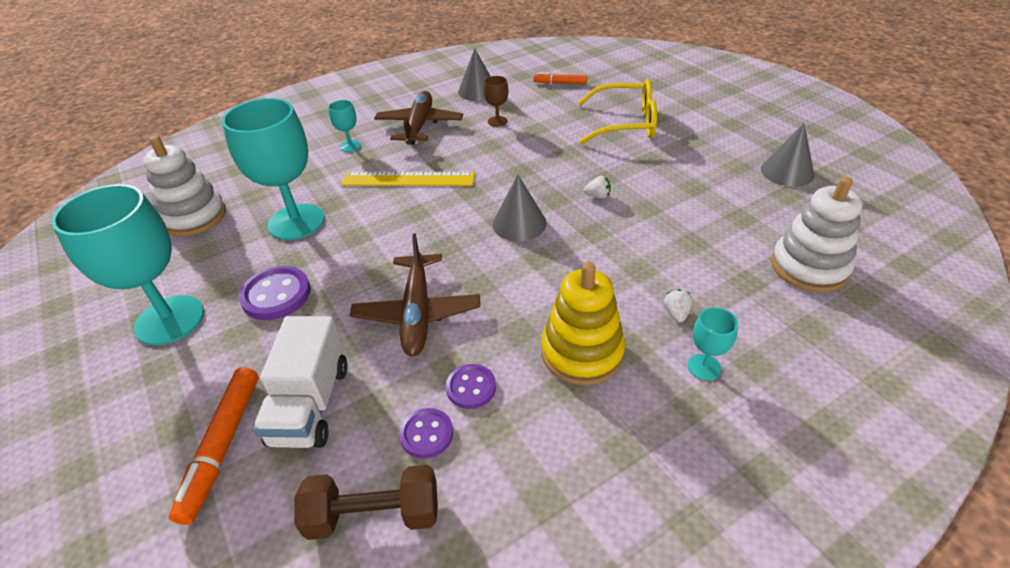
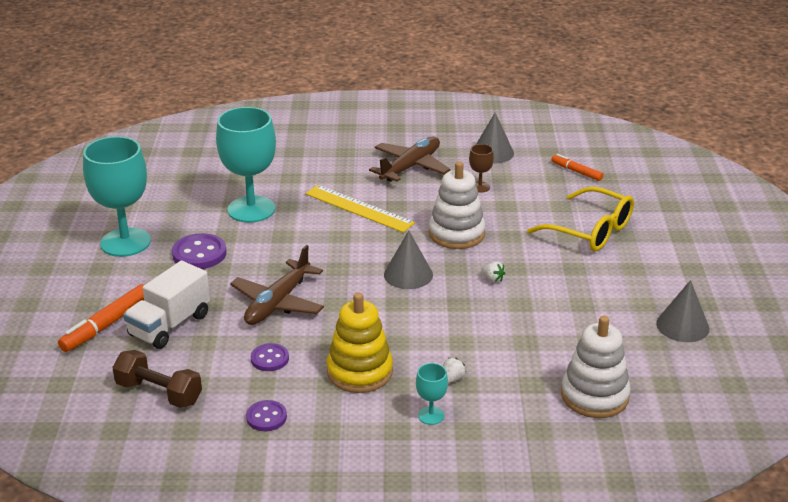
camera: 30 degrees right, 10 degrees down
(194, 217) = (186, 178): white stacking toy -> white stacking toy (456, 234)
(350, 146) = (340, 164): turquoise goblet -> none
(426, 434) = (221, 370): purple button -> purple button (266, 417)

